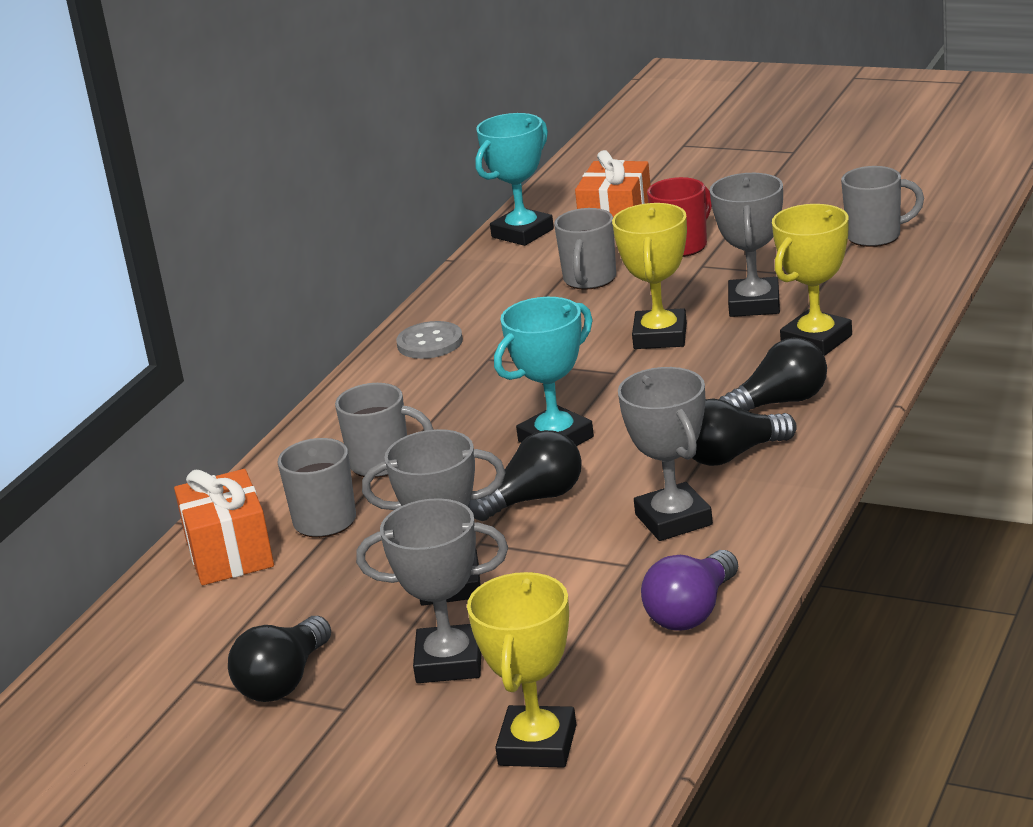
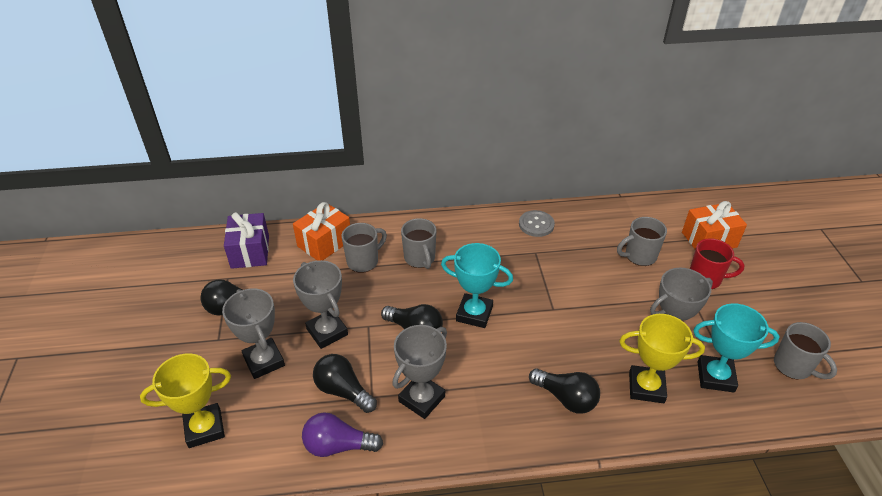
camera: 55 degrees right, 15 degrees up
(152, 643) = (250, 252): none -> purple gift
(522, 233) = (667, 208): turquoise trophy -> turquoise trophy (715, 377)
(660, 336) = (602, 312): yellow trophy -> none
(732, 455) = (498, 398): black light bulb -> black light bulb (343, 391)

